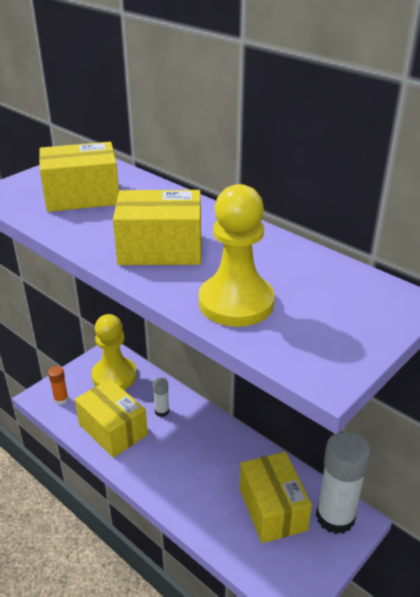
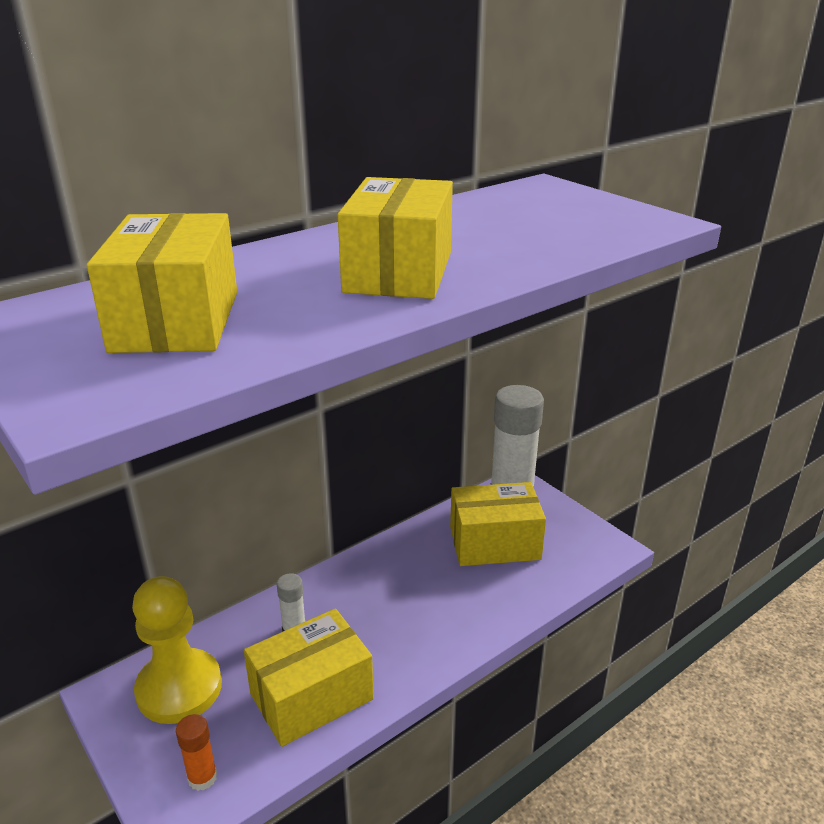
camera: 80 degrees left, 5 degrees down
(236, 303) = (540, 243): yellow pawn -> none

